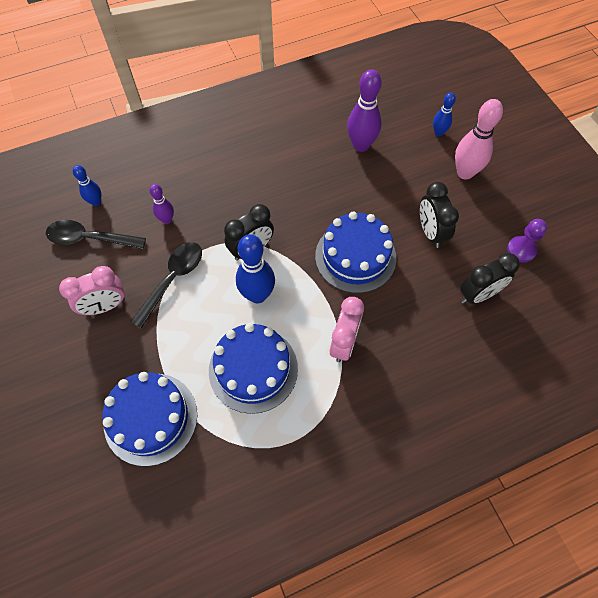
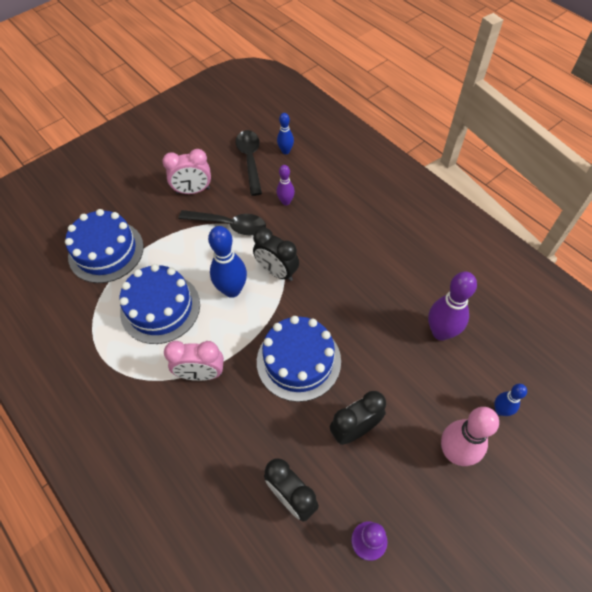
camera: 75 degrees right, 5 degrees down
(105, 306) = (193, 191): pink clock -> pink clock turned 60 degrees counterclockwise

